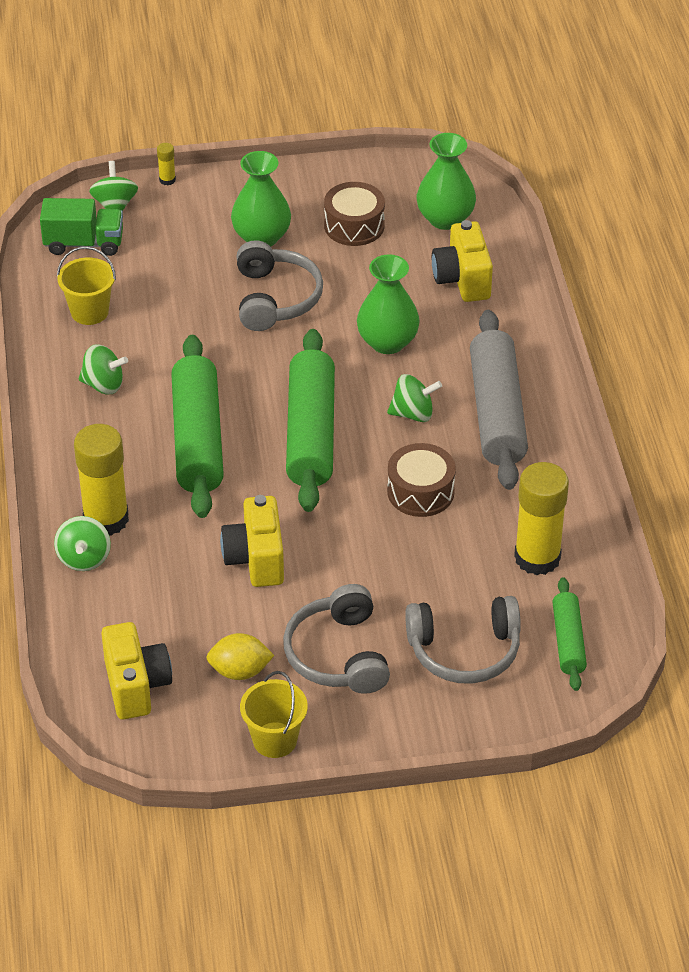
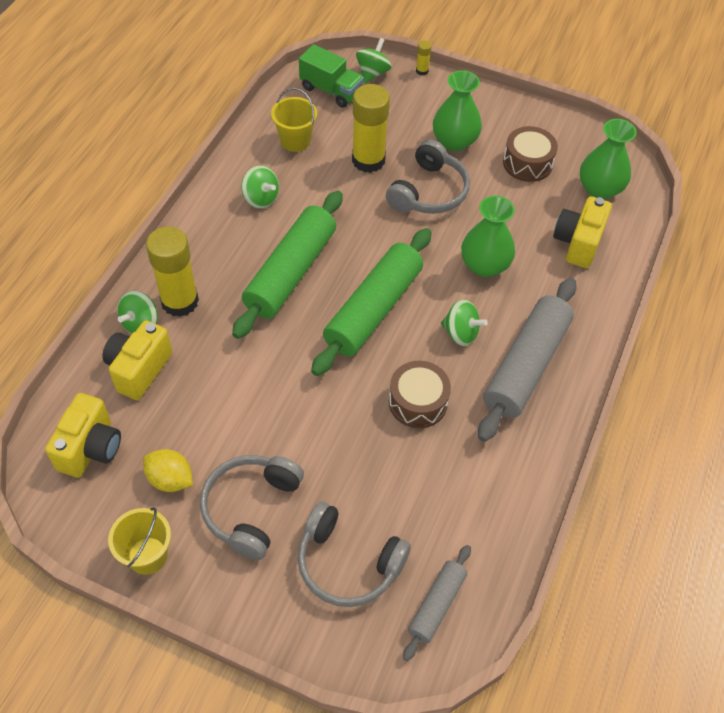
camera: 30 degrees right, 10 degrees up
(256, 559) = (255, 391): yellow camera -> yellow camera (139, 369)
(537, 557) = (466, 512): yellow glue stick -> yellow glue stick (368, 160)
(568, 641) = (436, 605): green rolling pin -> grey rolling pin

